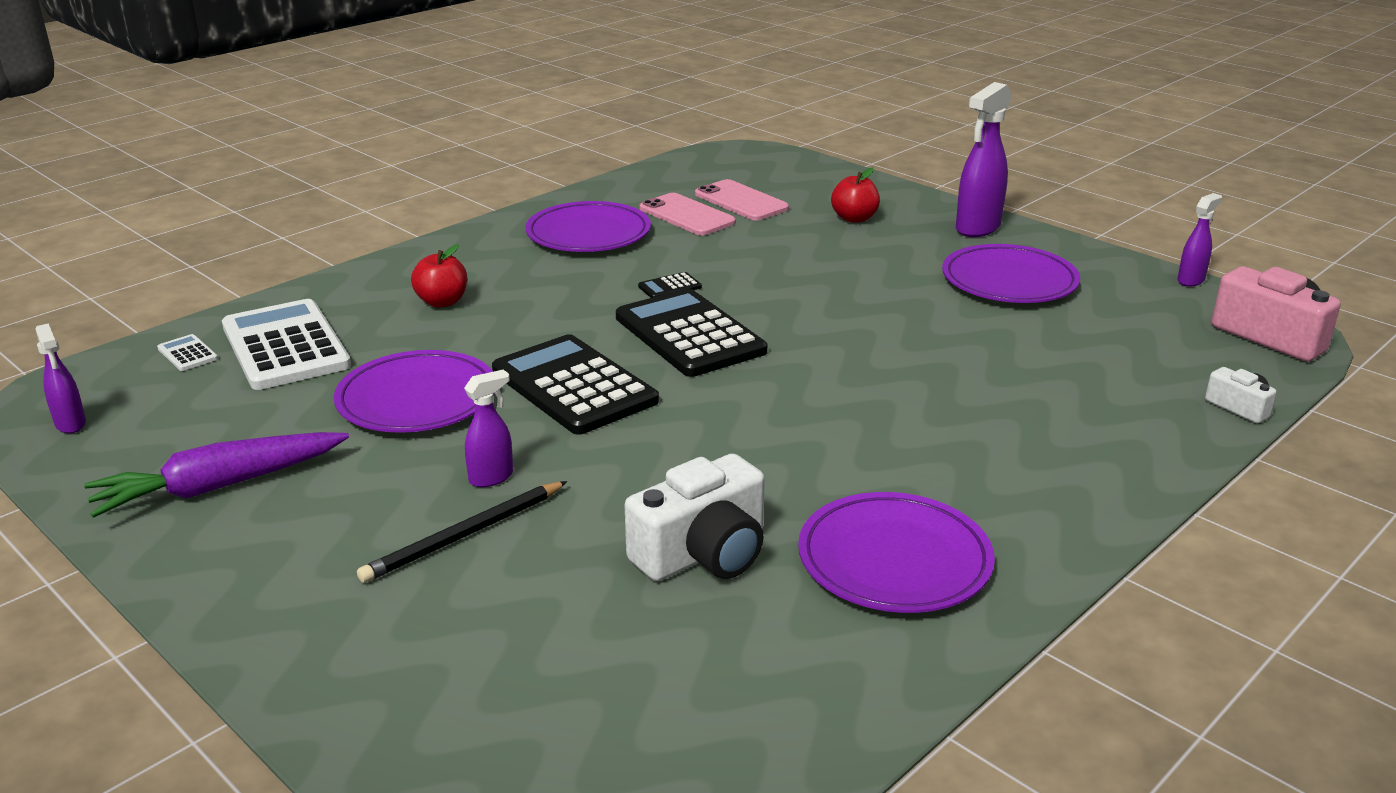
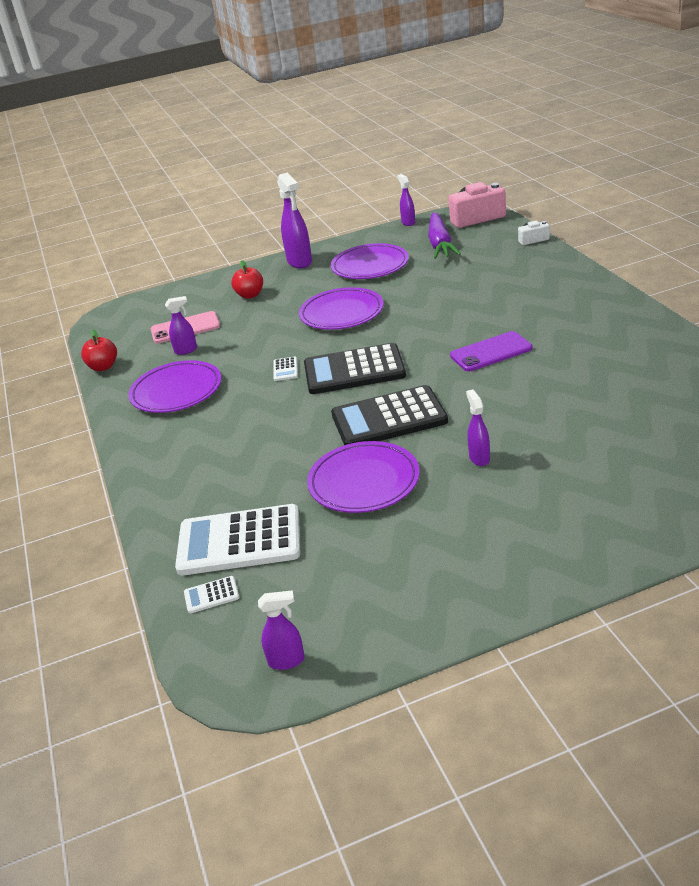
camera: 60 degrees left, 5 degrees up
(218, 487) = (428, 575): purple carrot -> purple carrot (440, 244)
(442, 302) = (228, 462): red apple -> red apple (103, 367)
(465, 535) = (537, 472): black pencil -> none
(670, 287) = (285, 369): black calculator -> white calculator
(686, 215) = (186, 350): pink phone -> purple spray bottle
(703, 553) = (589, 396): white camera -> none
(798, 435) = (491, 352): none -> purple phone
(894, 560) = (616, 344): purple plate -> purple plate (341, 313)

